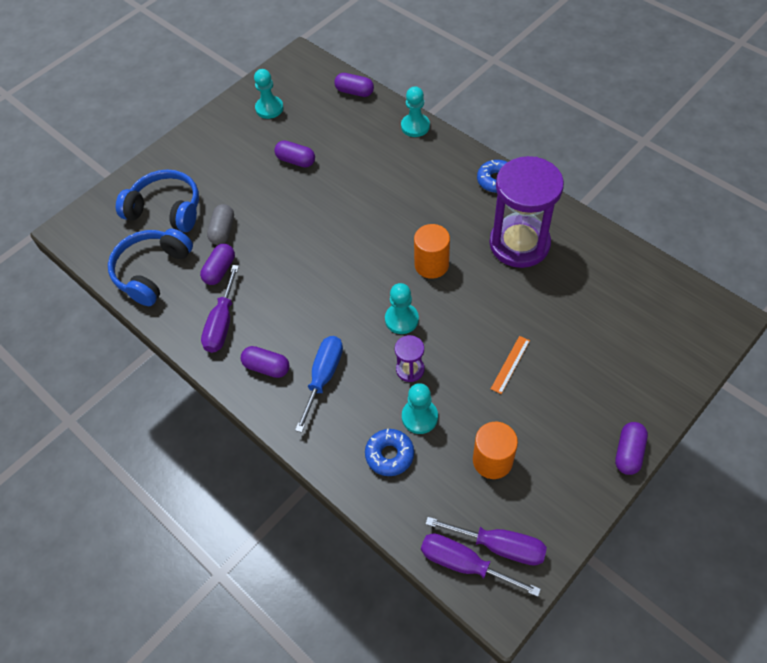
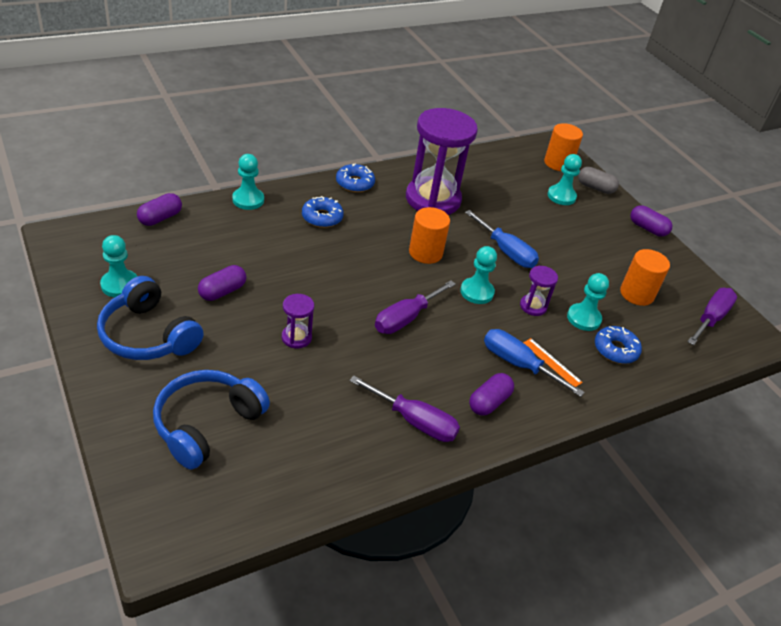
camera: 80 degrees left, 15 degrees down
(152, 271) = (300, 465): blue headphones -> blue headphones (148, 335)
(220, 270) = (338, 401): purple capsule -> none
(223, 231) = (281, 381): grey capsule -> grey capsule (595, 188)
(272, 221) = (296, 337): none -> purple hourglass
(428, 179) = (322, 217): none -> blue donut
(464, 564) = (723, 343): purple screwdriver -> purple screwdriver (405, 318)
(479, 326) = (506, 251): none -> blue screwdriver
(510, 364) = (551, 251): orange ruler -> orange ruler (551, 362)
(621, 351) = (561, 196): none -> turquoise pawn
(688, 332) = (558, 163): none -> orange cylinder

